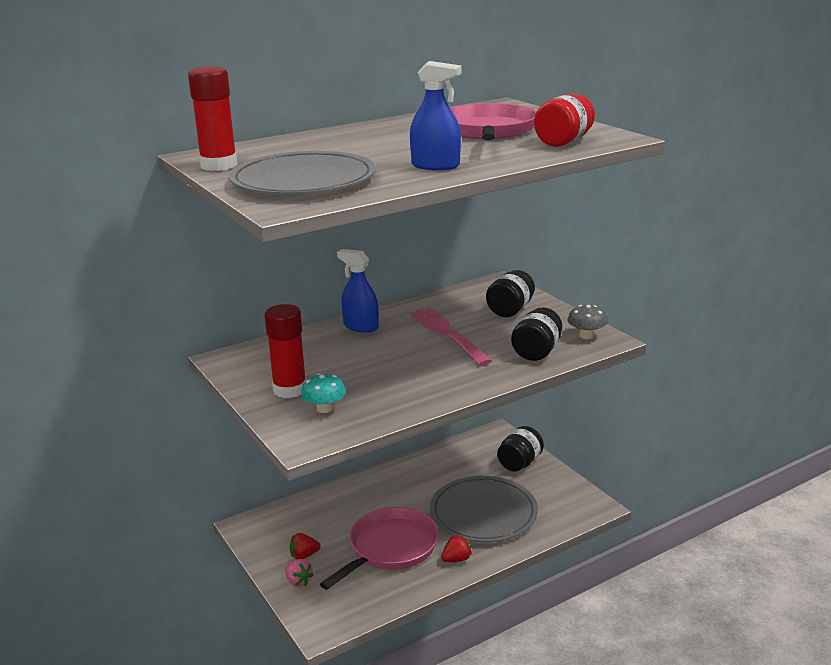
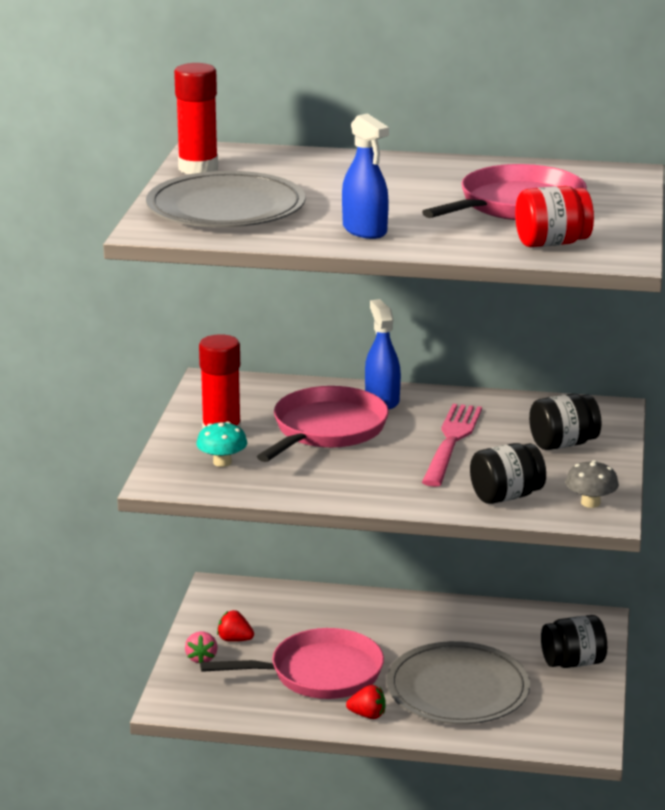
camera: 40 degrees right, 0 degrees up
(358, 358) = (326, 430): none -> pink pan

